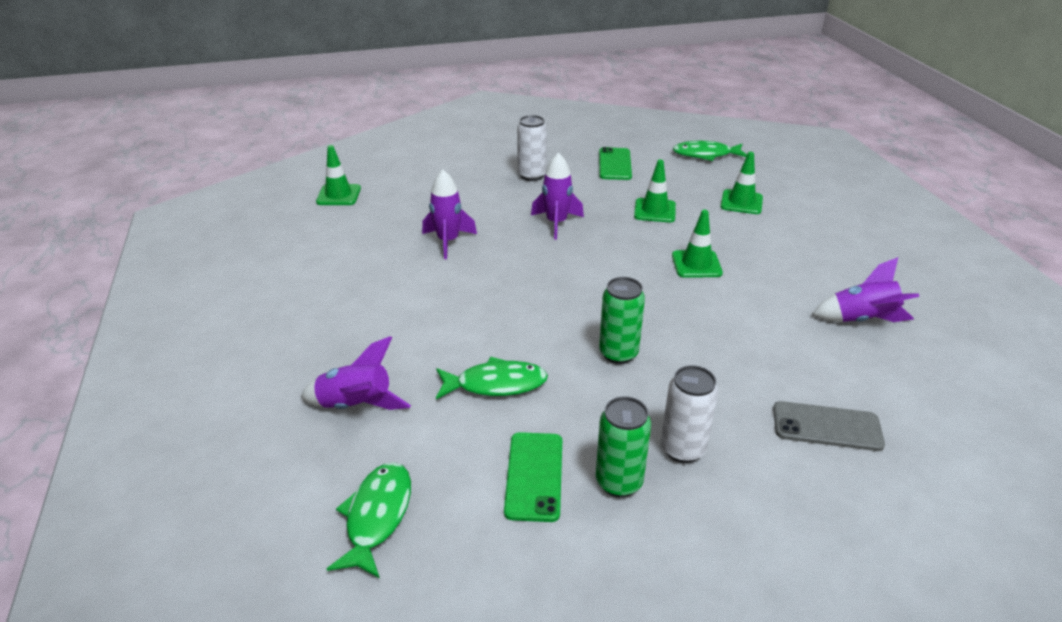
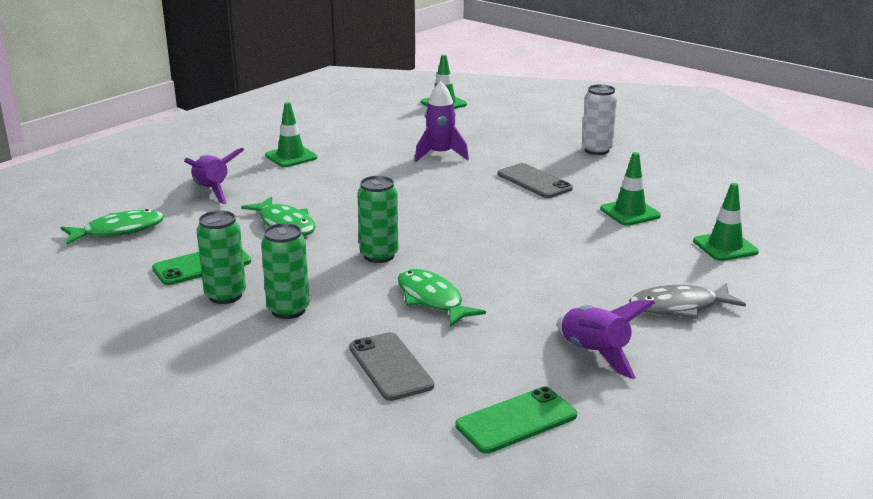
camera: 55 degrees right, 10 degrees down
(556, 223) = (534, 181): purple rocket -> grey phone
(614, 164) = (685, 174): green phone -> green phone (516, 420)
(682, 449) = (288, 310): white can -> green can
(696, 264) = (565, 253): green traffic cone -> green traffic cone (291, 157)
(705, 155) = (794, 207): green fish -> green fish (432, 299)
(815, 257) = (679, 307): none -> grey fish

